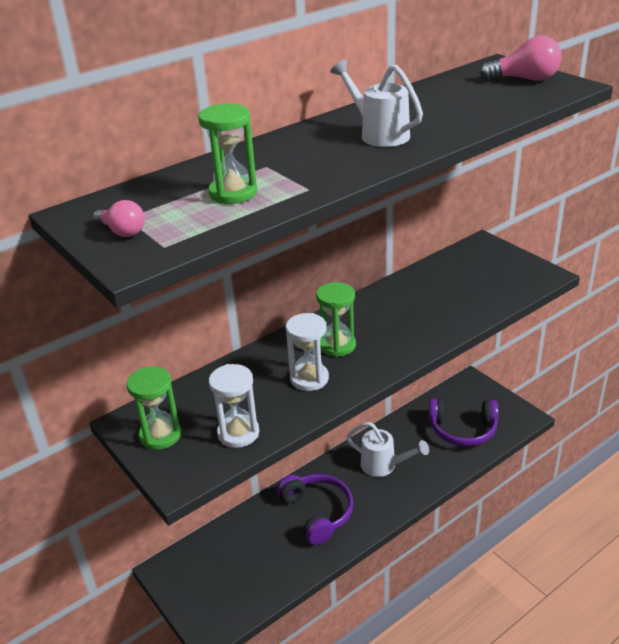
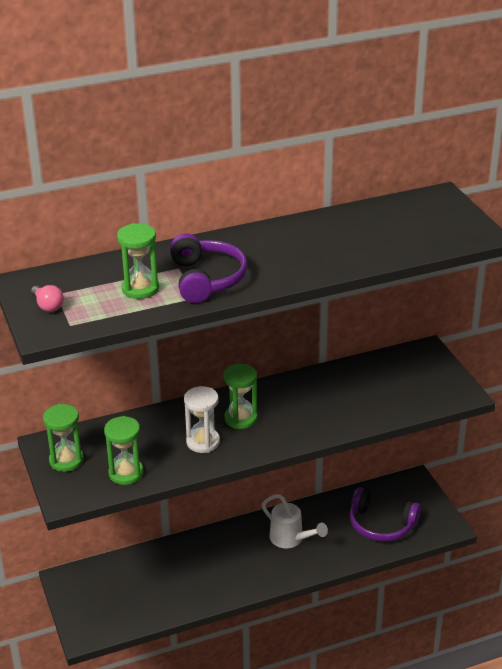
camera: 15 degrees right, 0 degrees up
(238, 433) = (126, 473): white hourglass -> green hourglass
(317, 512) = (212, 565): purple headphones -> purple headphones (207, 279)
(379, 134) = (283, 254): white watering can -> none
(524, 79) = (447, 219): pink light bulb -> none

